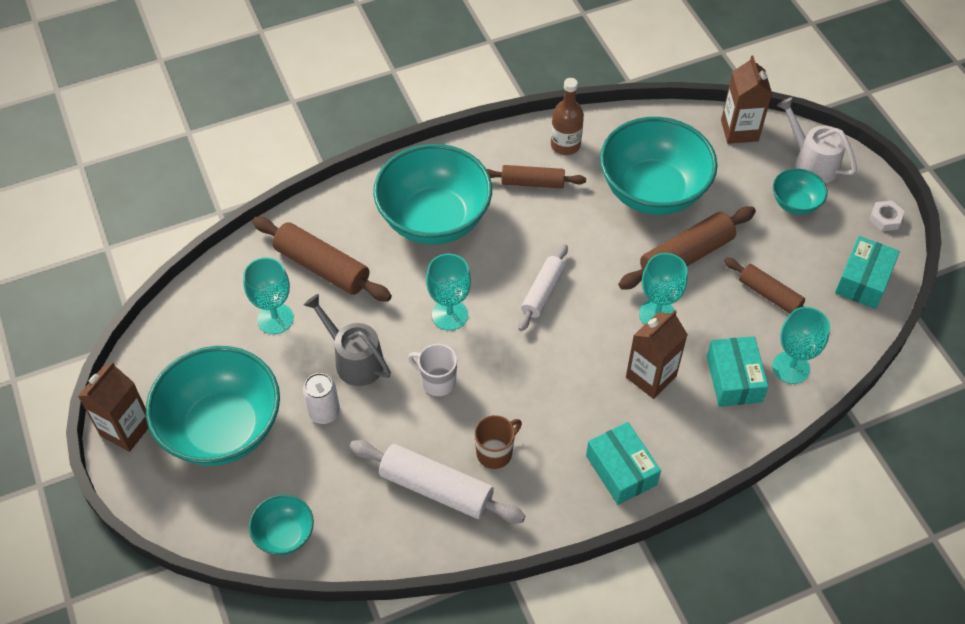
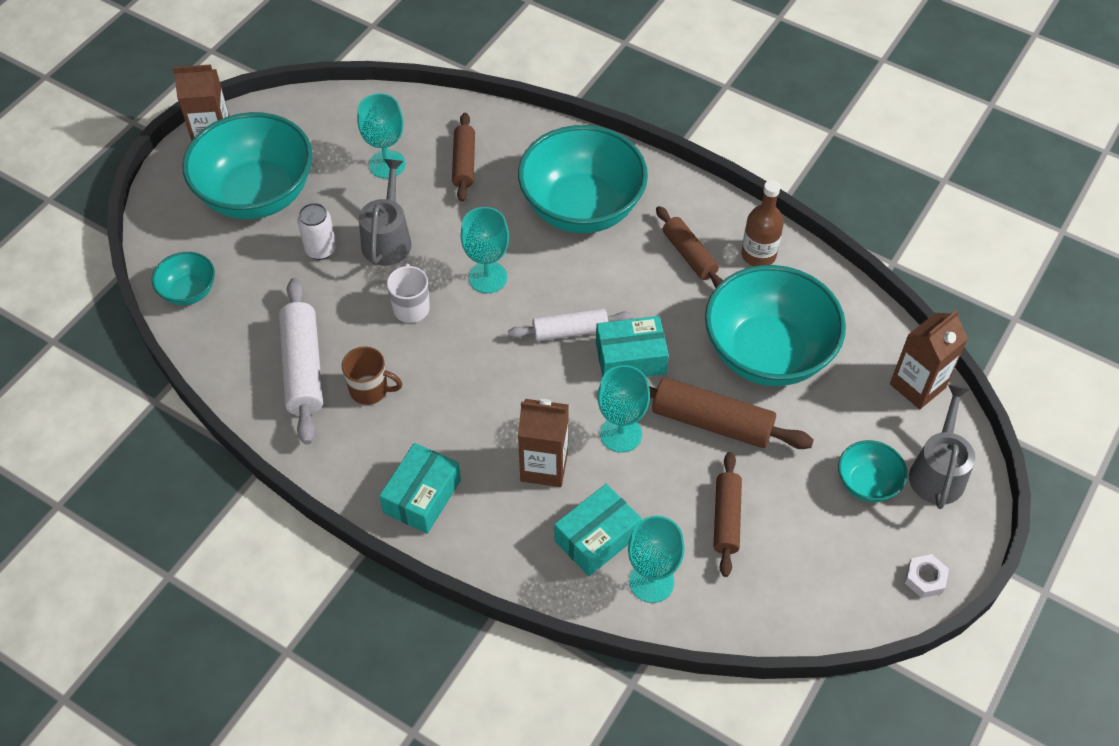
camera: 55 degrees right, 0 degrees up
(322, 267) = (464, 163): brown rolling pin -> brown rolling pin, size x0.65
(811, 162) = (938, 471): white watering can -> grey watering can
(863, 280) = (820, 596): turquoise box -> turquoise box (630, 358)

